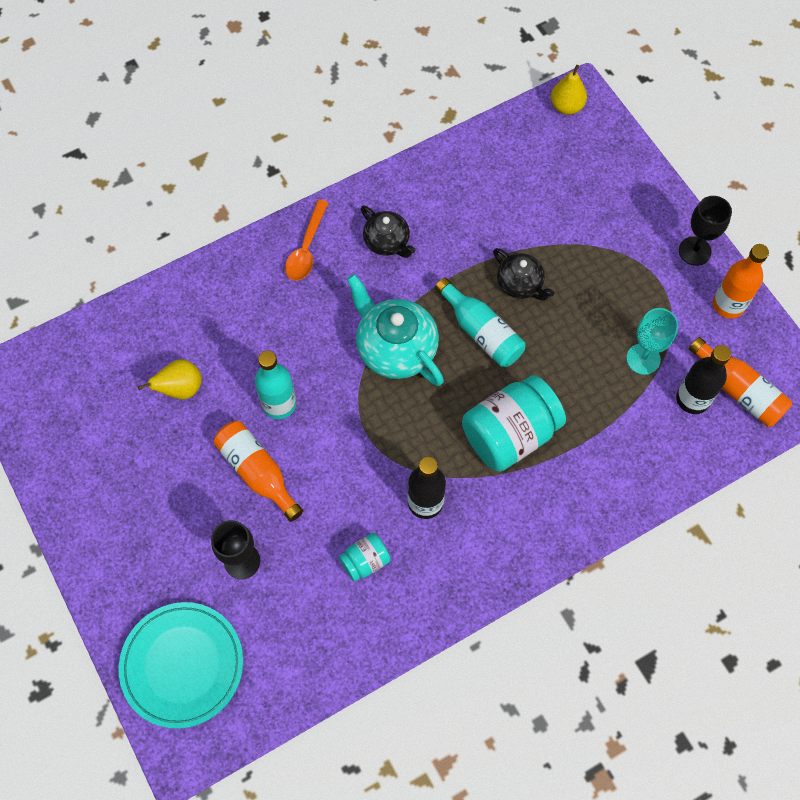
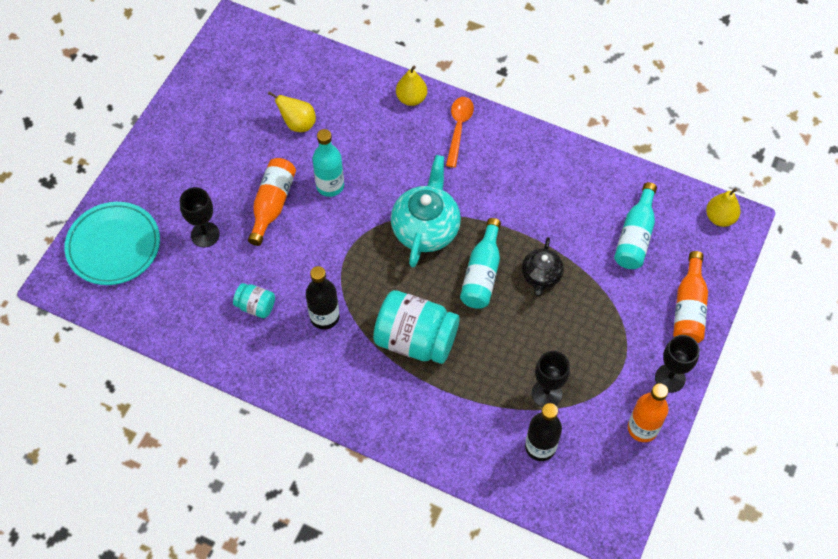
camera: 55 degrees right, 5 degrees down
(238, 267) = (411, 98): none -> yellow pear
(306, 248) = (458, 128): orange spoon -> orange spoon turned 120 degrees clockwise
(387, 242) = (504, 173): black teapot -> none
(536, 182) = (635, 236): none -> turquoise bottle
(643, 359) = (546, 393): turquoise goblet -> black goblet
(738, 390) = (573, 476): orange bottle -> orange bottle (689, 308)

